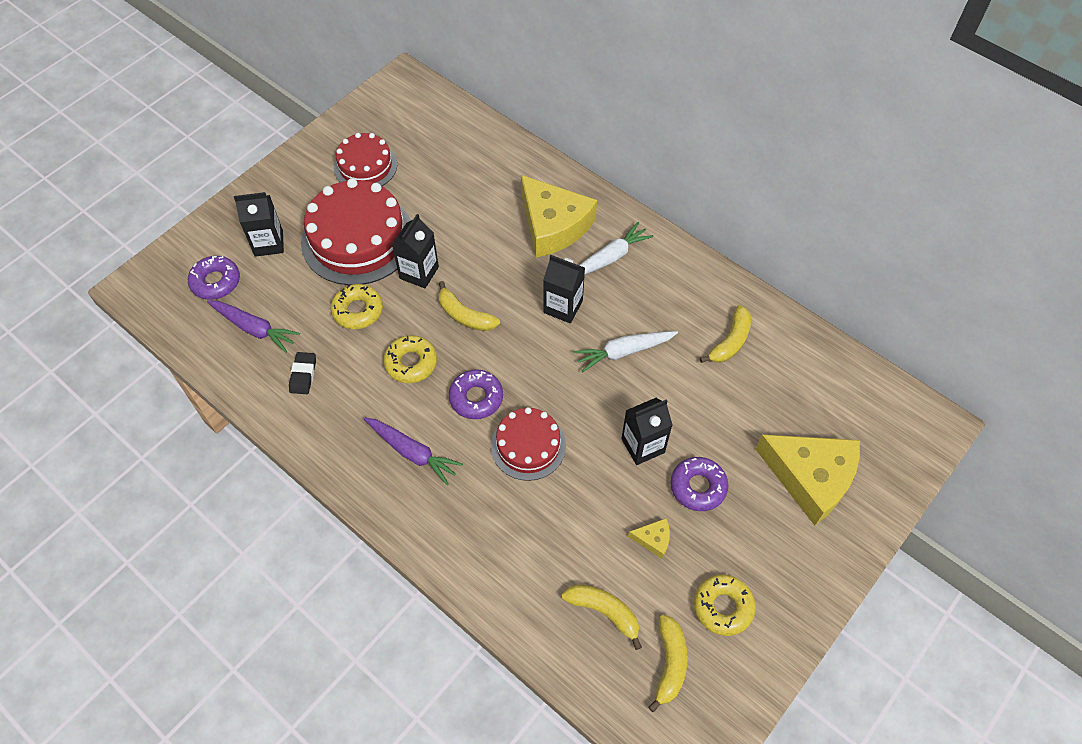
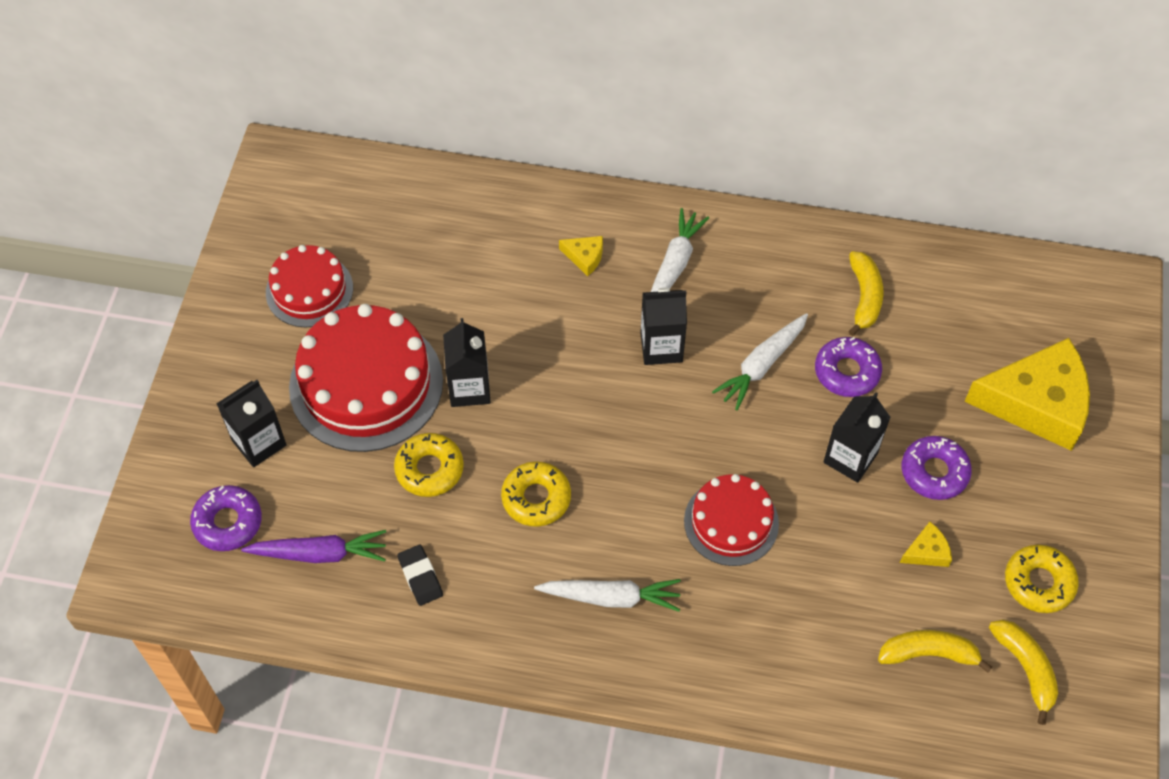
camera: 30 degrees left, 0 degrees up
(412, 453) = (611, 597): purple carrot -> white carrot
(465, 315) = (558, 412): yellow banana -> none
(476, 398) = (638, 499): purple donut -> purple donut (847, 372)
(553, 225) = (584, 257): yellow cheese -> yellow cheese, size x0.41

